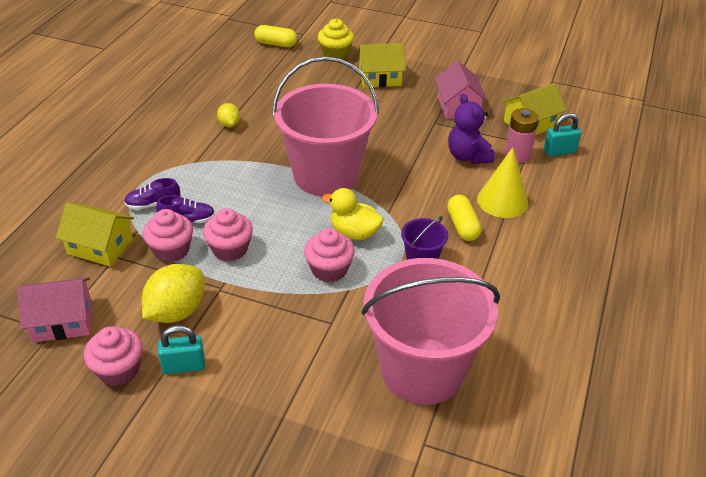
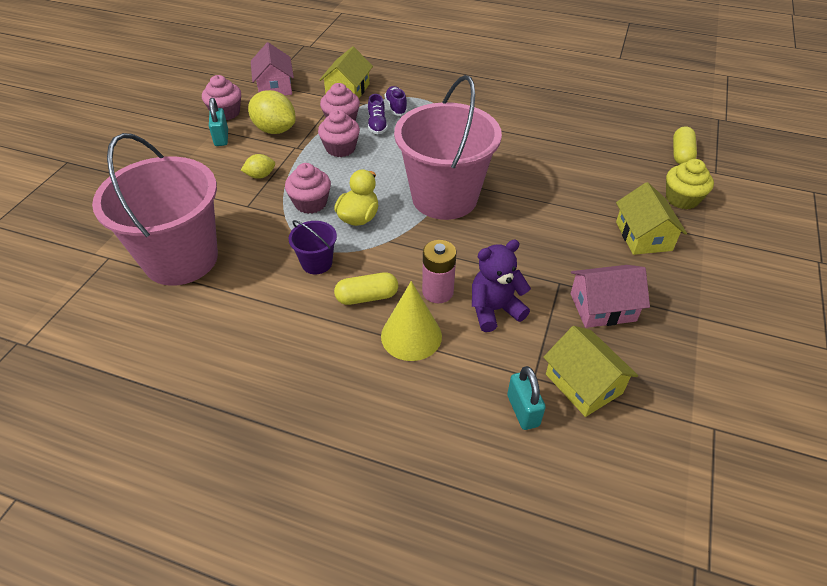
camera: 90 degrees right, 5 degrees up
(229, 124) = (516, 135): yellow lemon -> yellow lemon (260, 176)
(517, 155) = (506, 360): pink battery -> pink battery (437, 292)

